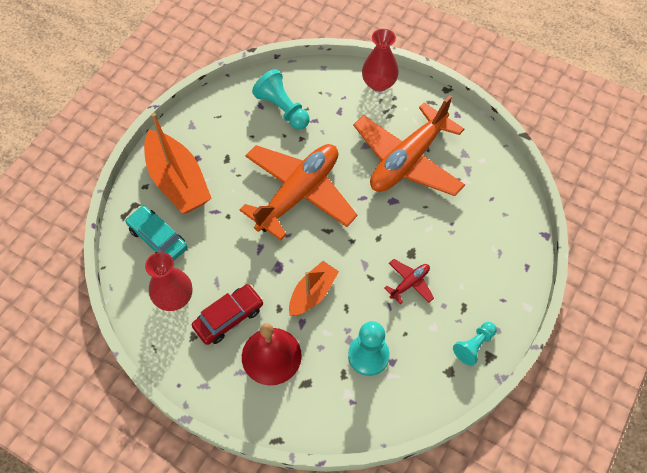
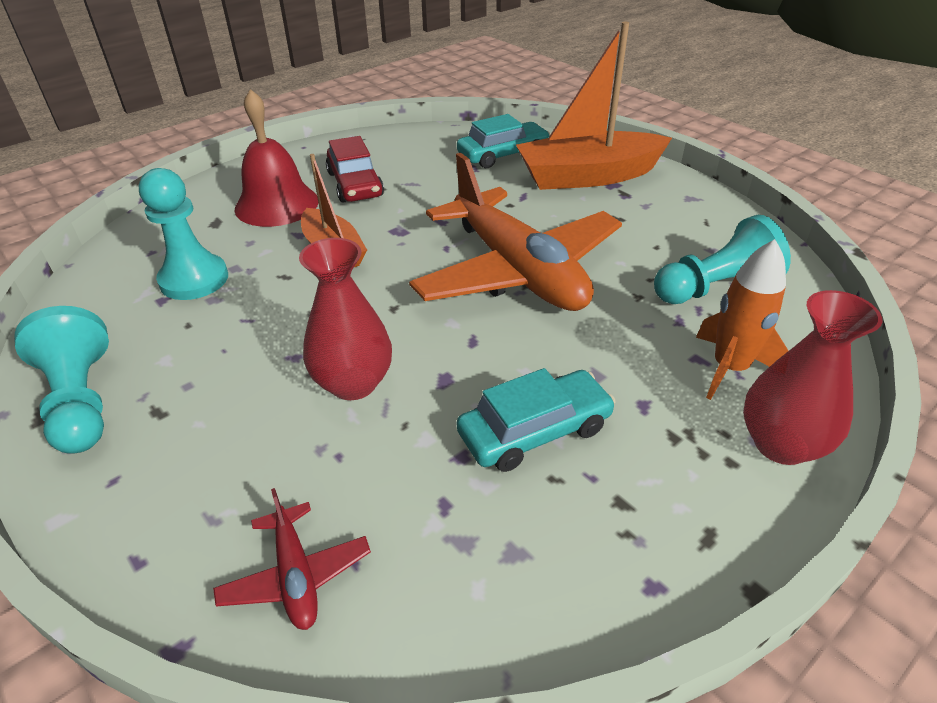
camera: 110 degrees right, 20 degrees down
(174, 298) = (412, 155): red vase -> red vase (353, 383)
(341, 100) = (729, 368): none -> orange rocket
(407, 160) = (535, 431): orange plane -> turquoise car
(409, 283) = (264, 353): red plane -> red plane (296, 575)
(474, 346) = (81, 401): turquoise pawn -> turquoise pawn, size x1.52

